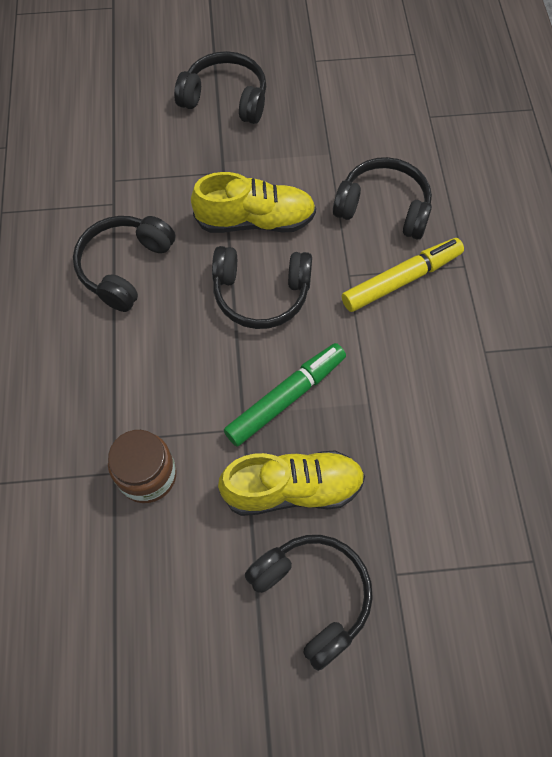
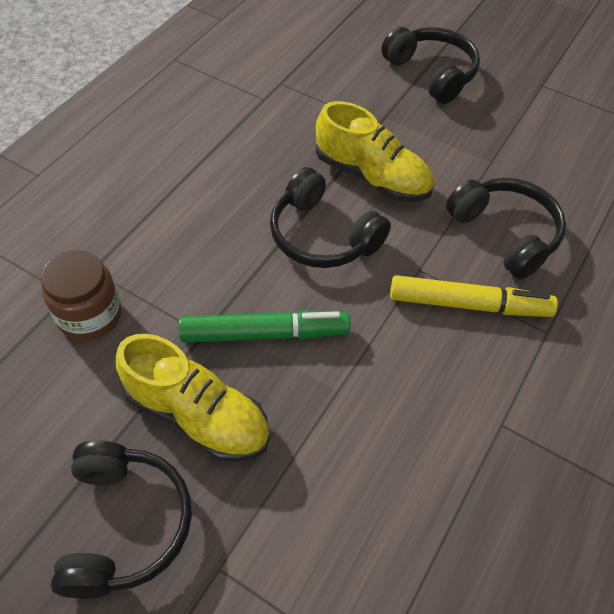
camera: 35 degrees right, 10 degrees down
(124, 267) = (228, 148): black headphones -> none

